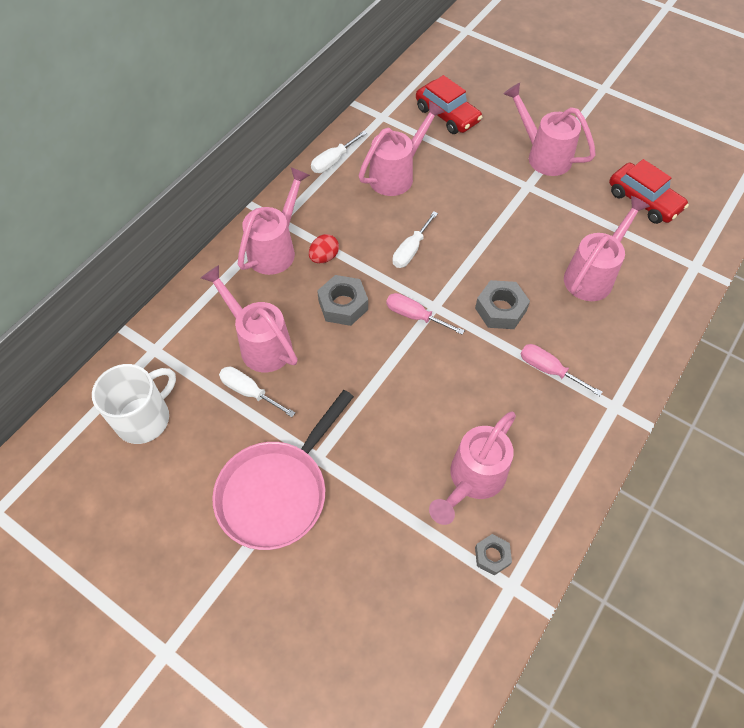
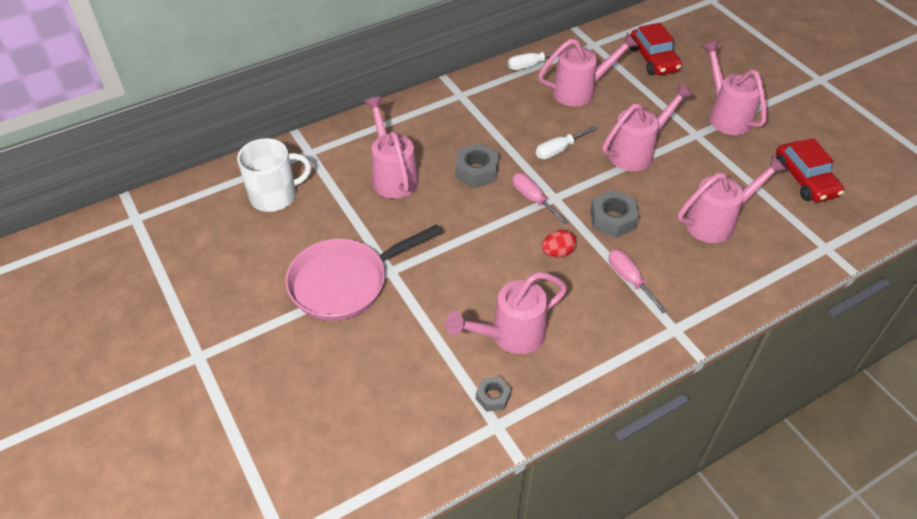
camera: 25 degrees right, 10 degrees down
(249, 392) = (364, 206): white screwdriver -> none
(276, 248) = (445, 113): pink watering can -> pink watering can (637, 152)
(324, 257) = (481, 132): red egg -> red egg (557, 252)

